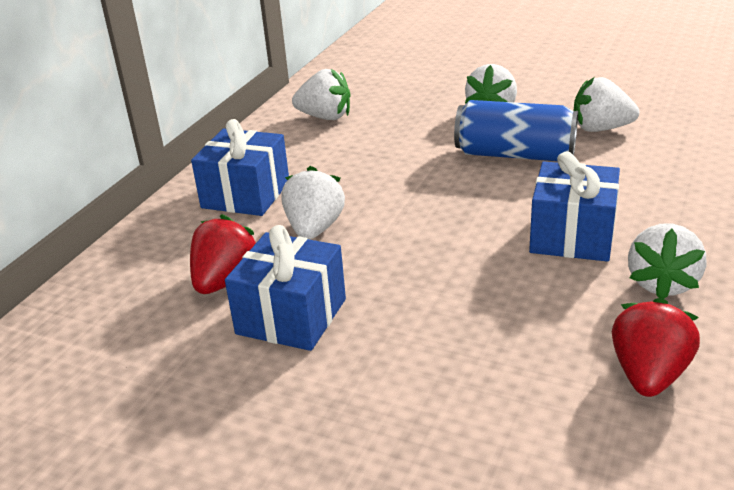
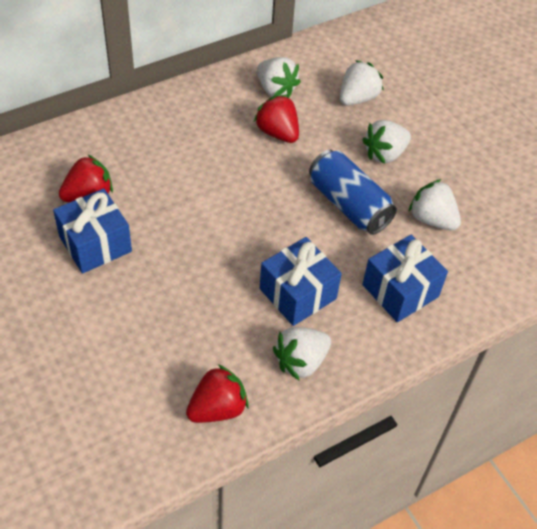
camera: 30 degrees right, 20 degrees up
(245, 195) = (161, 132): blue gift -> blue gift (400, 290)
(314, 229) = (169, 187): white strawberry -> white strawberry (357, 98)
(371, 141) = (278, 133): none -> red strawberry

